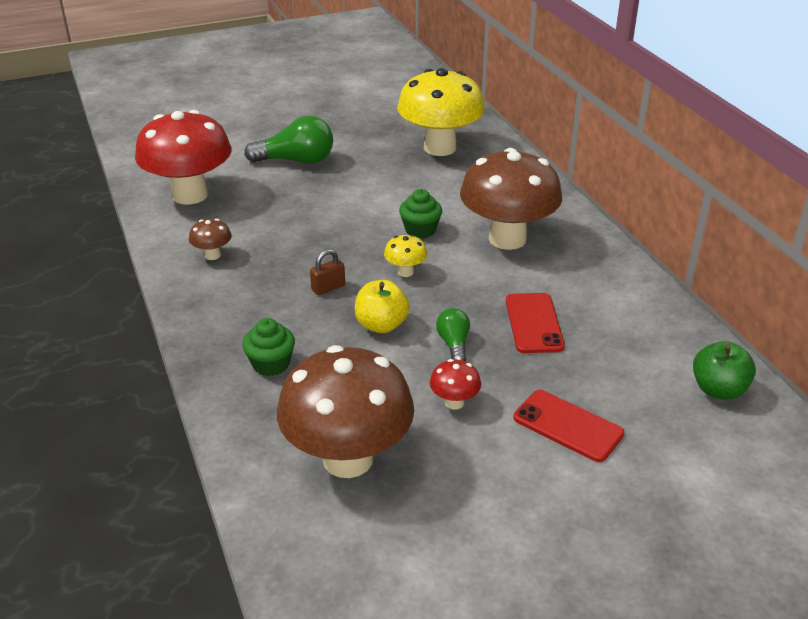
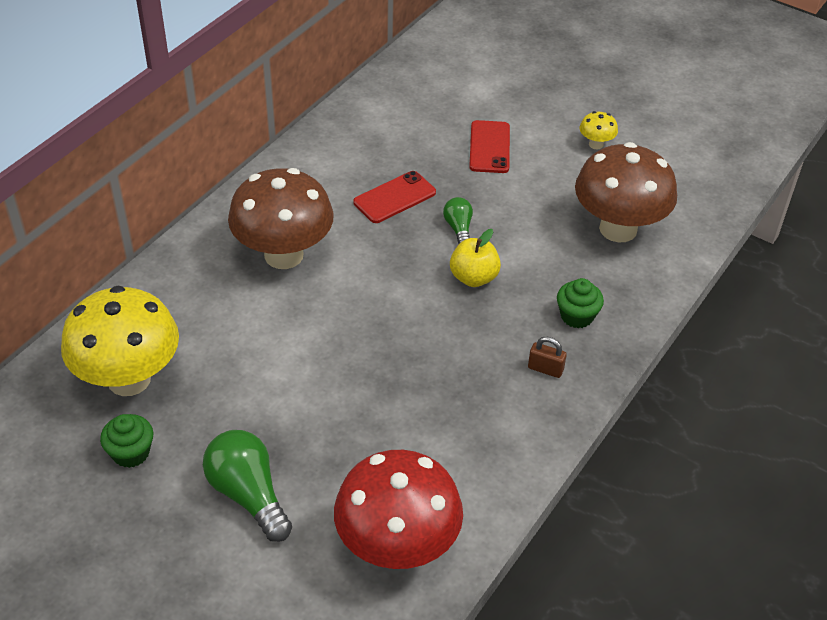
camera: 125 degrees left, 10 degrees up
(212, 255) = (483, 447): brown mushroom -> none
(328, 288) = (456, 335): brown padlock -> brown padlock (545, 369)
(405, 272) = (390, 297): yellow mushroom -> yellow mushroom (596, 144)
(420, 230) = (315, 318): green cupcake -> green cupcake (131, 453)
(454, 344) = (458, 228): green light bulb -> green light bulb turned 120 degrees clockwise
(454, 402) = (519, 203): red mushroom -> none
(718, 389) = (391, 96): green apple -> none

